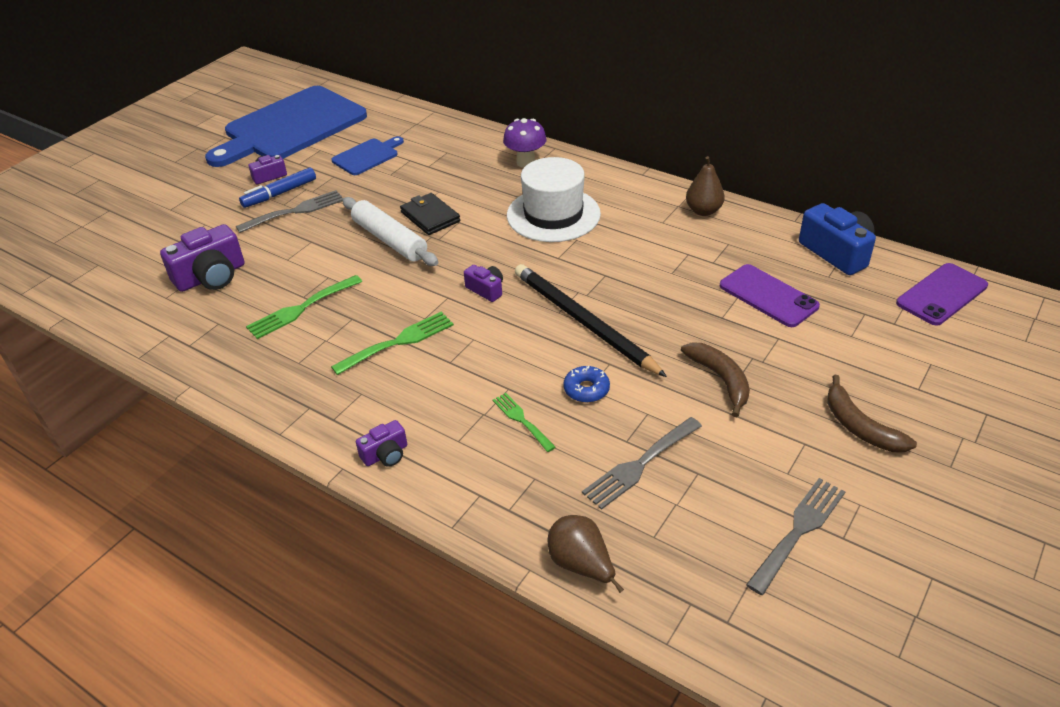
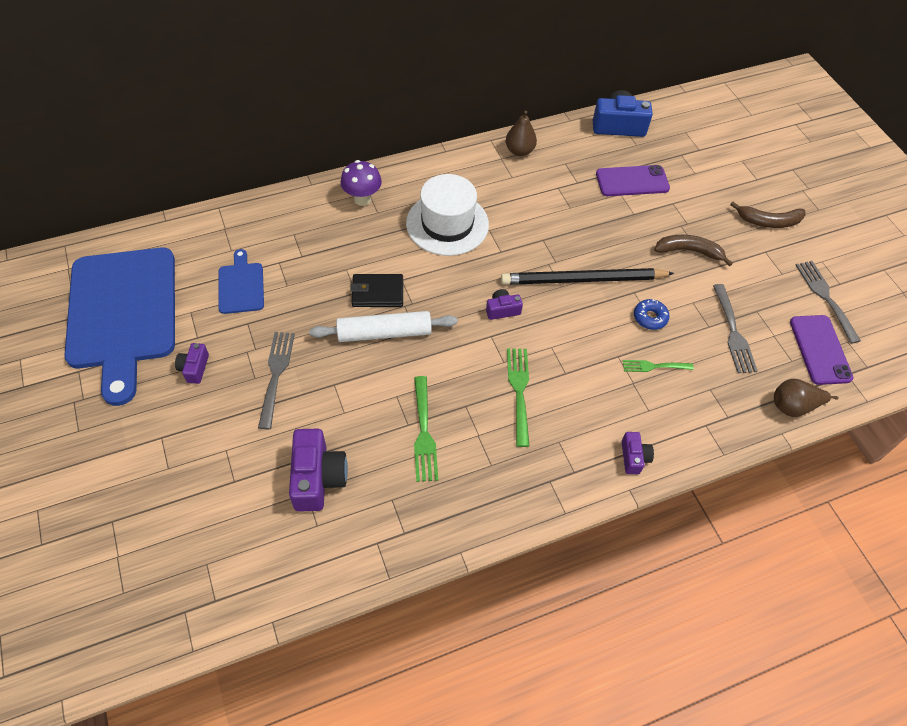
camera: 60 degrees left, 15 degrees up
(279, 194) = (234, 373): blue marker -> none
(941, 294) = (691, 115): purple phone -> purple phone (820, 349)

